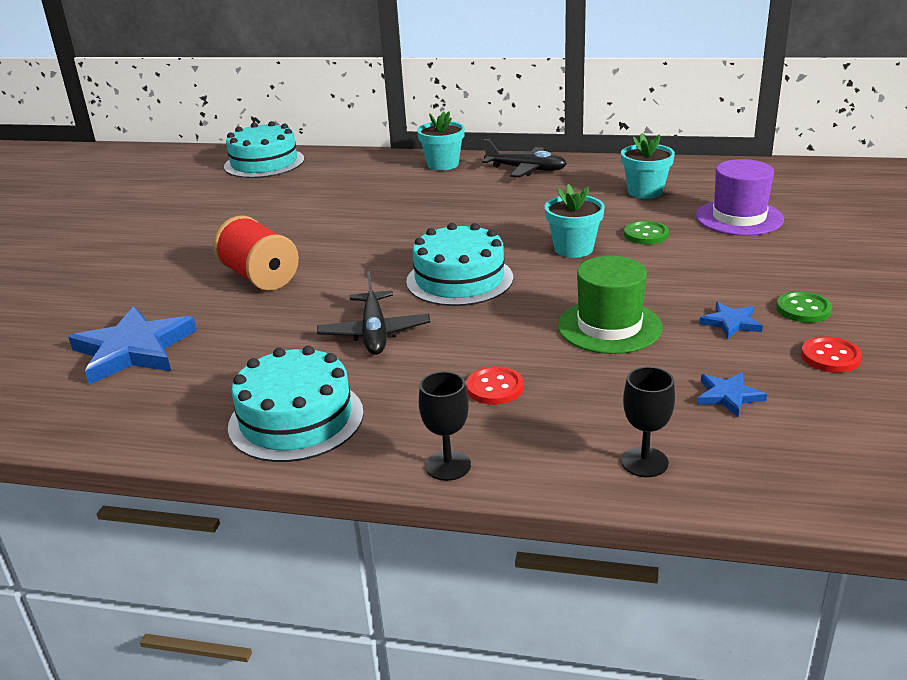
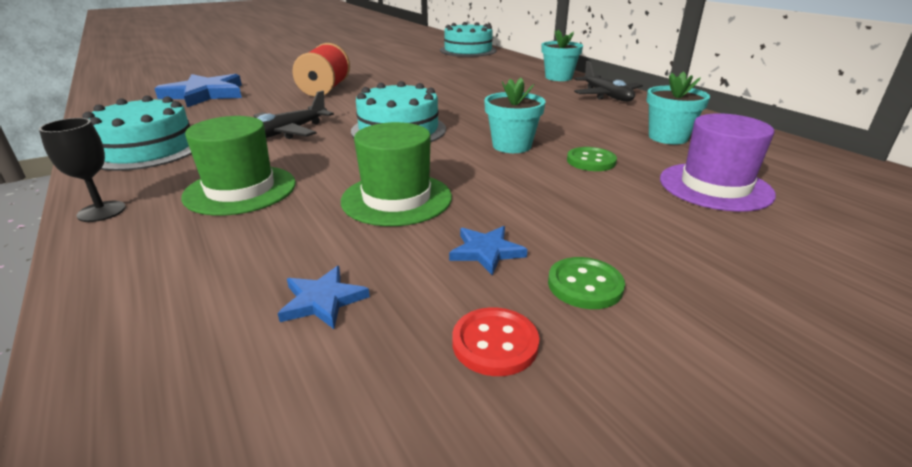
camera: 45 degrees right, 0 degrees up
(494, 388) = (240, 190): red button -> green hat
(644, 462) = (146, 295): black goblet -> none

